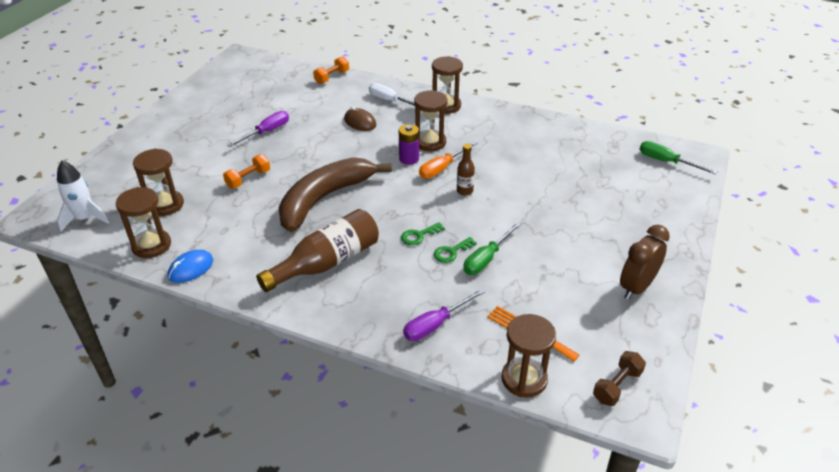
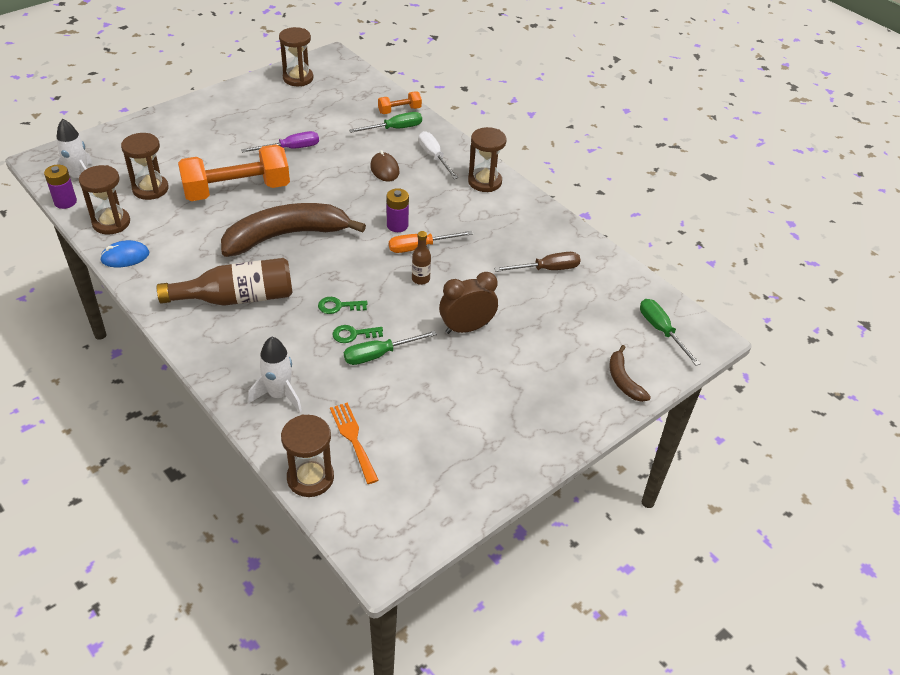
camera: 25 degrees right, 5 degrees up
(88, 244) = (65, 202): none -> purple battery
(248, 179) = (237, 190): orange dumbbell -> orange dumbbell, size x2.20
(340, 91) = (395, 129): none -> green screwdriver
(430, 142) = (433, 216): brown hourglass -> brown hourglass (298, 78)
(435, 325) = (279, 395): purple screwdriver -> white rocket
(549, 150) = (547, 269): none -> brown screwdriver
(617, 386) = (386, 524): brown dumbbell -> none
(636, 287) = (496, 444): brown clock -> brown clock (466, 328)
(676, 205) = (623, 380): none -> brown banana

